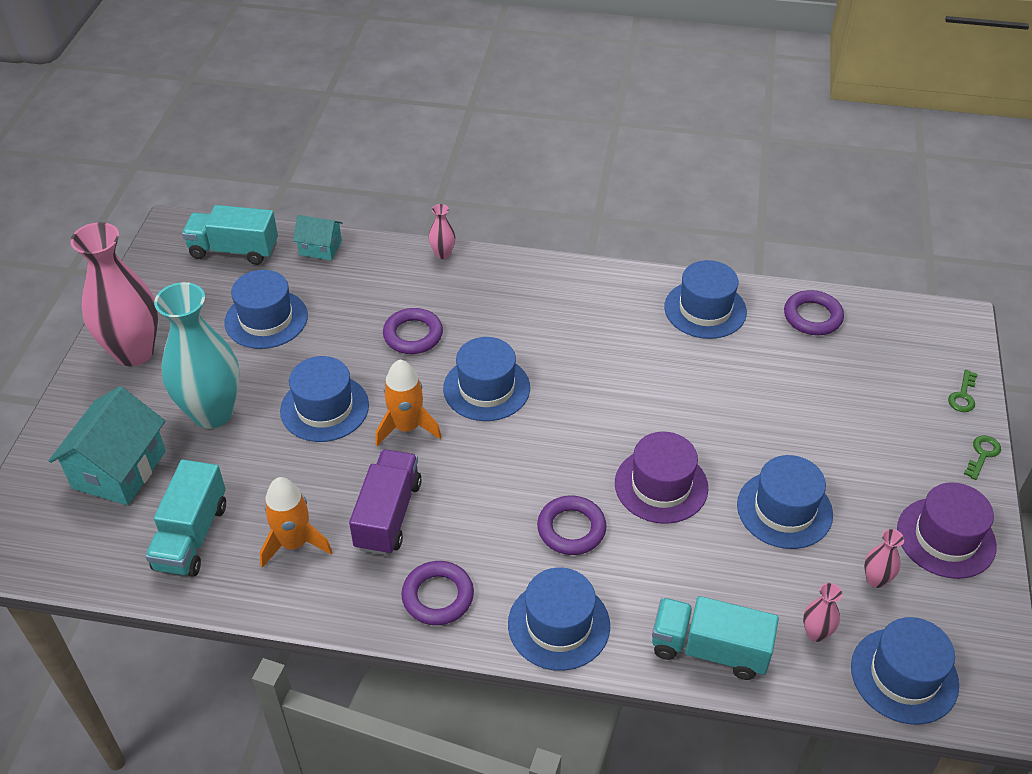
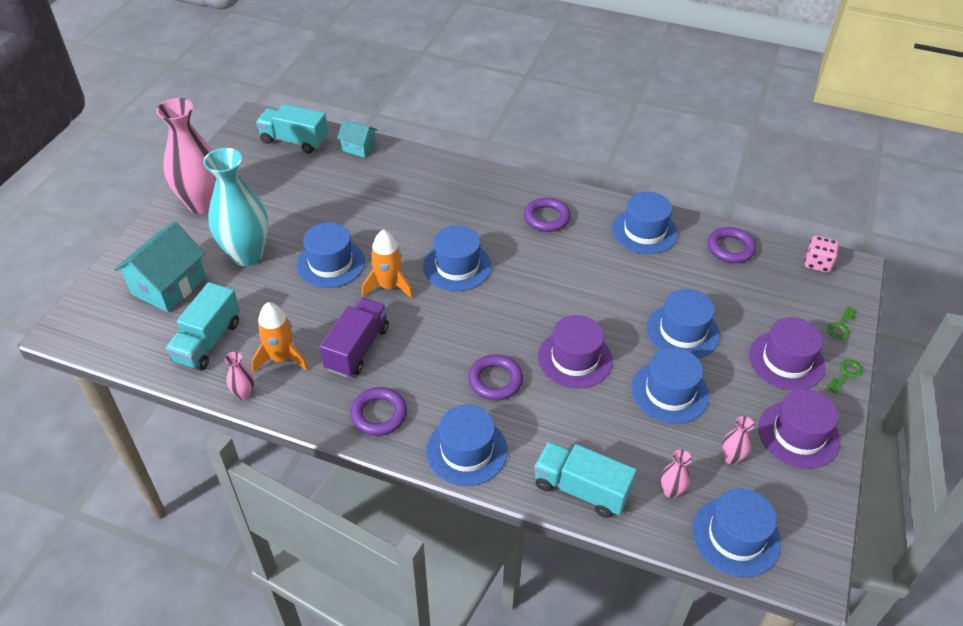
camera: 10 degrees right, 0 degrees up
(266, 319) = (305, 193): blue hat -> blue hat (682, 331)
(413, 335) = (411, 219): purple ring -> purple ring (547, 218)
(443, 254) = (450, 163): pink vase -> pink vase (244, 394)
(910, 448) = (786, 361): none -> purple hat
(918, 321) = (817, 263): none -> pink dice

